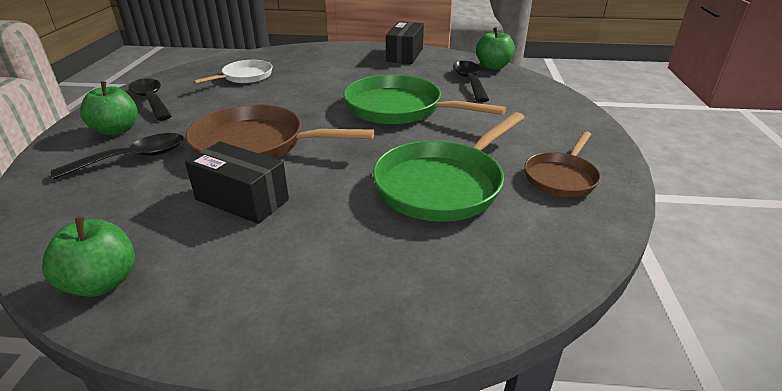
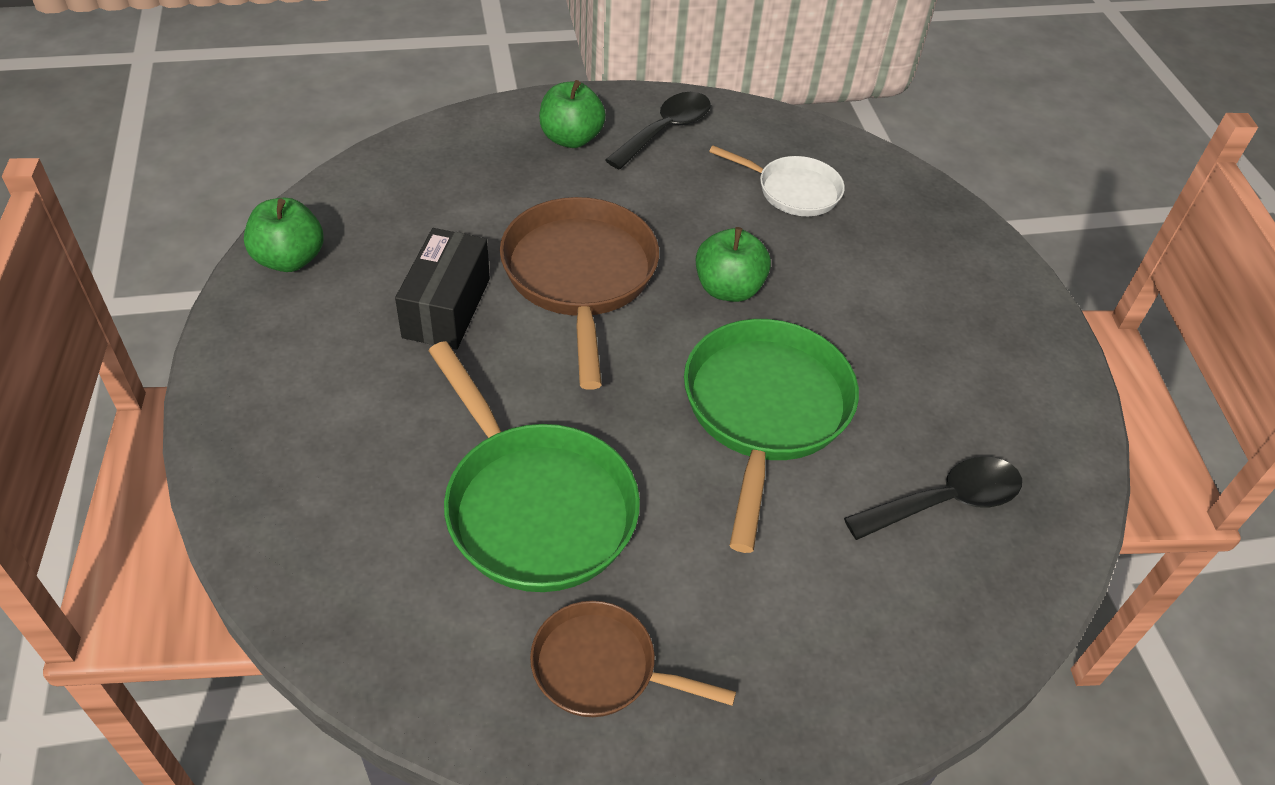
camera: 70 degrees right, 15 degrees up
(133, 158) = (510, 182): black spoon -> none
(404, 55) = (1028, 373): black box -> none
(443, 185) = (534, 506): green pan -> green pan turned 150 degrees counterclockwise
(493, 66) = (1057, 537): green apple -> green apple (728, 289)

